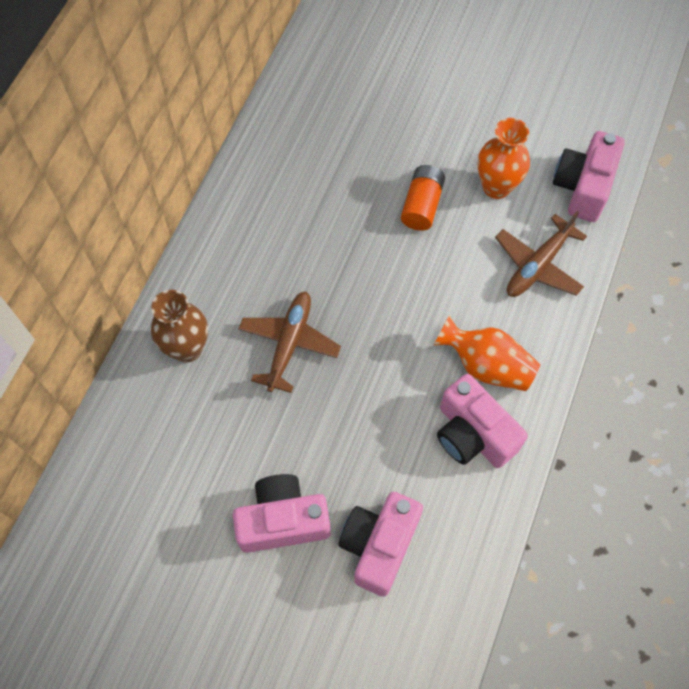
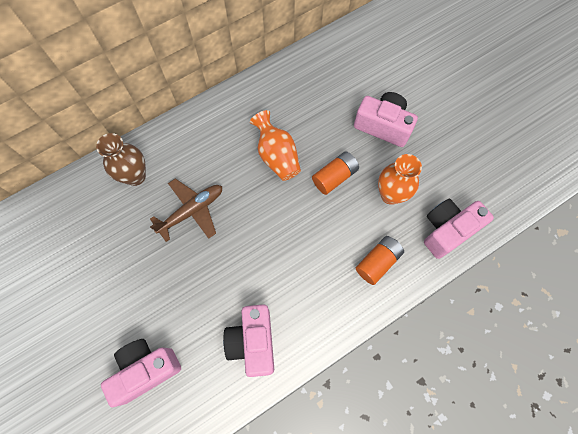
camera: 35 degrees right, 5 degrees up
(283, 521) = (106, 314): pink camera -> pink camera (383, 126)
(486, 365) = (295, 304): orange vase -> orange vase (277, 156)
(538, 265) = (377, 262): brown plane -> orange battery

